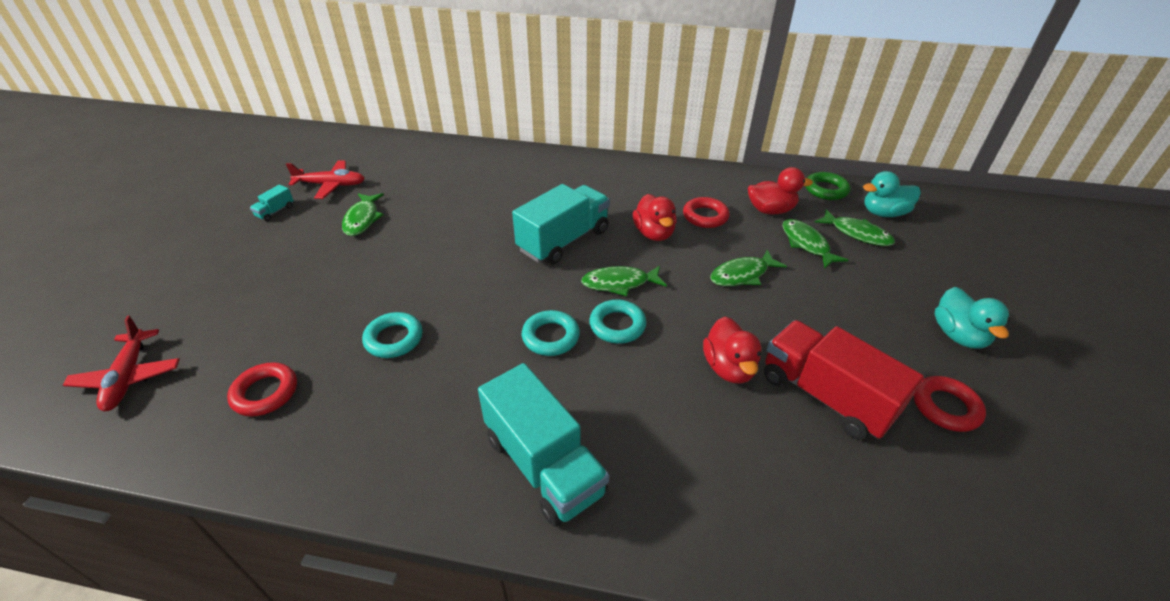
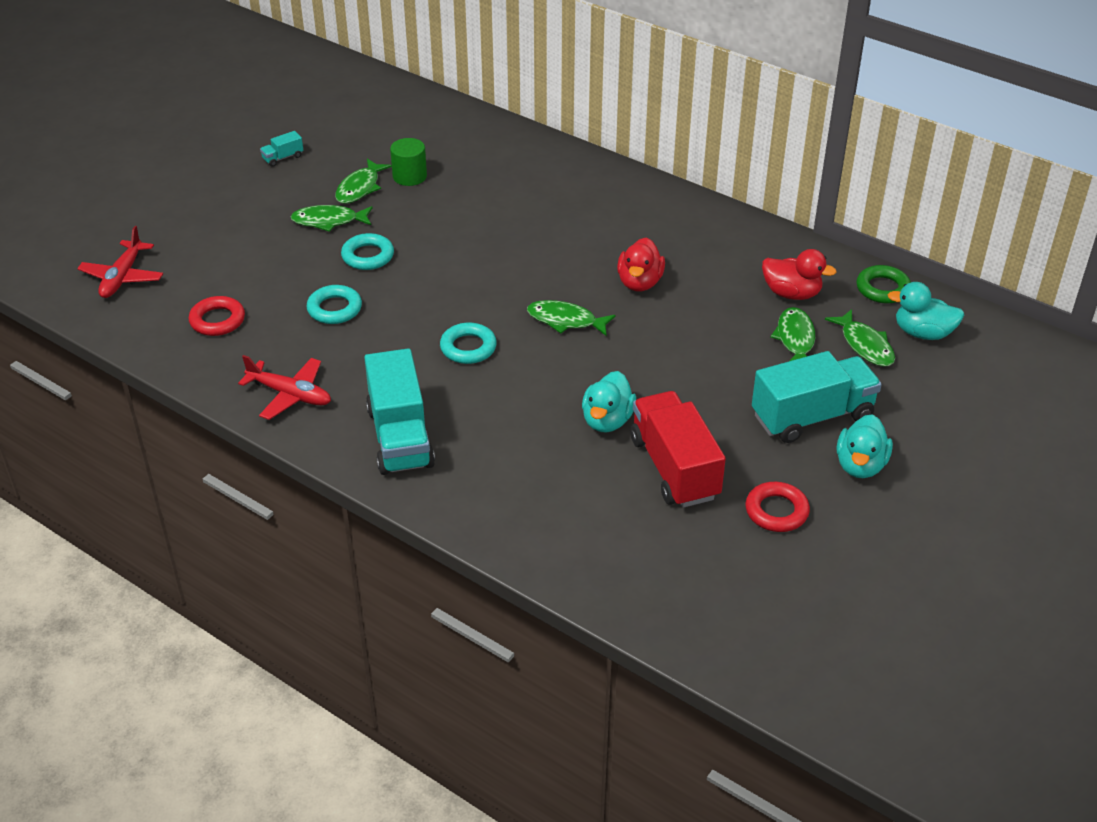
camera: 25 degrees right, 0 degrees up
(331, 185) = (347, 141): red plane -> red plane (290, 395)
(403, 199) = (409, 176): none -> green cylinder
(563, 241) = (541, 264): turquoise truck -> turquoise truck (812, 417)
(617, 325) = (535, 356): turquoise ring -> turquoise ring (368, 256)
(705, 216) = (711, 280): red ring -> none
(728, 368) = (607, 420): red duck -> turquoise duck
(742, 275) = (695, 348): green fish -> green fish (329, 221)

